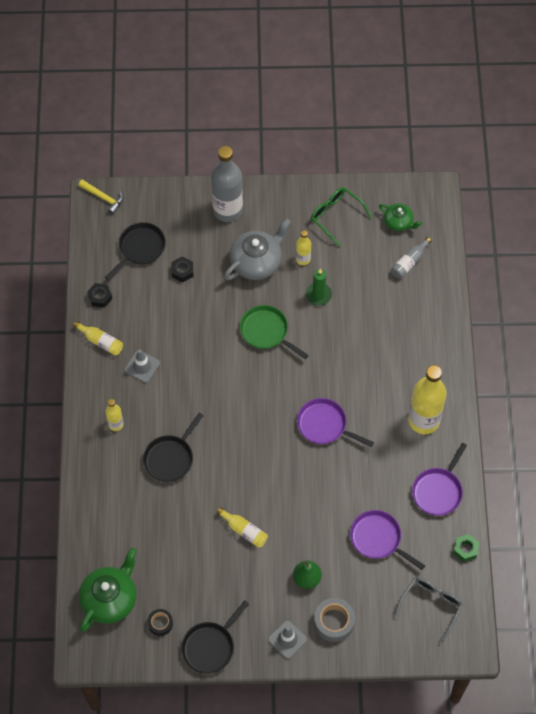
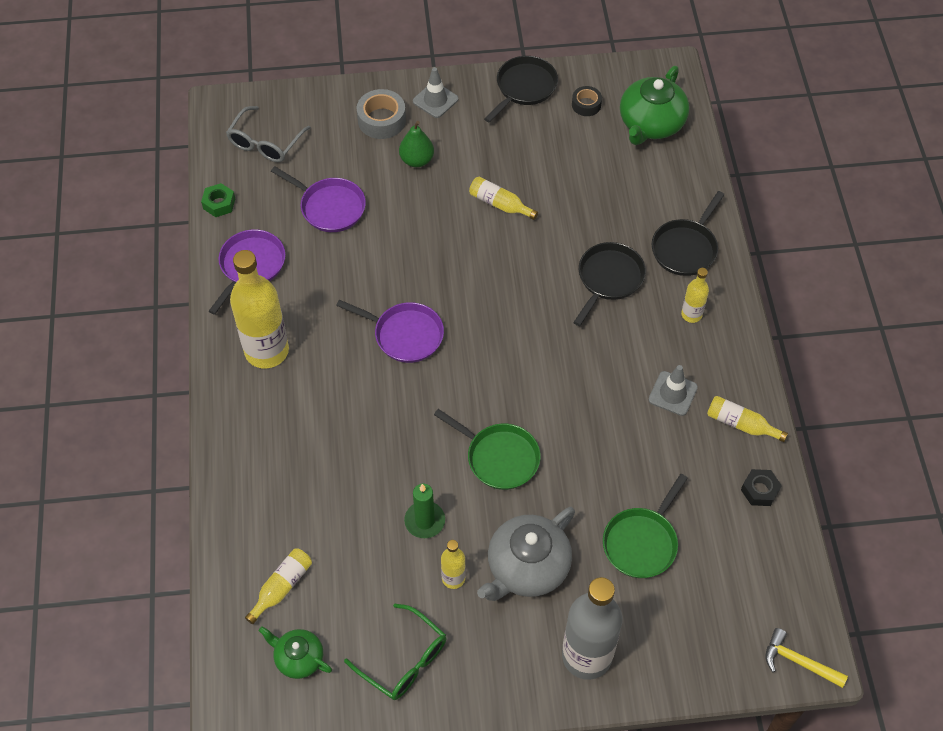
camera: 175 degrees right, 5 degrees down
(140, 248) = (716, 575): black pan -> black pan (685, 248)
(182, 271) = (642, 542): black nut -> green pan
(409, 262) = (282, 587): grey bottle -> yellow bottle

